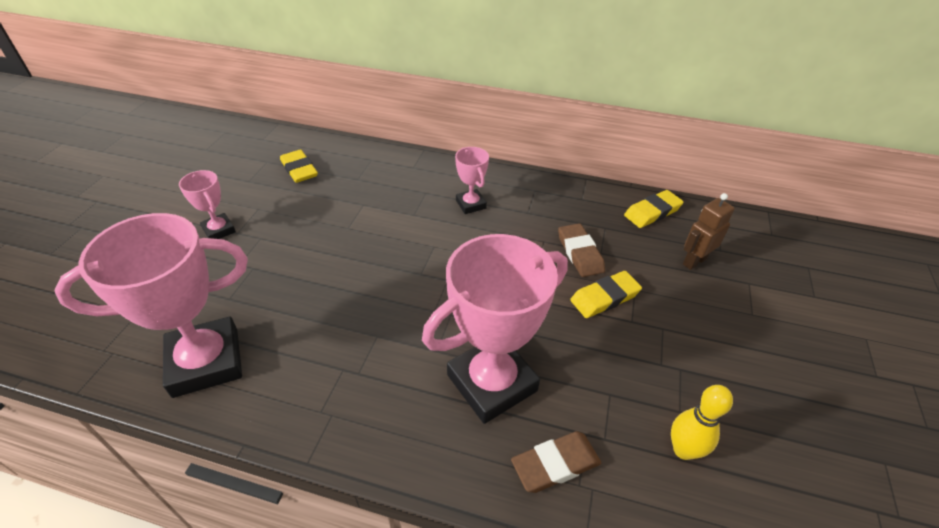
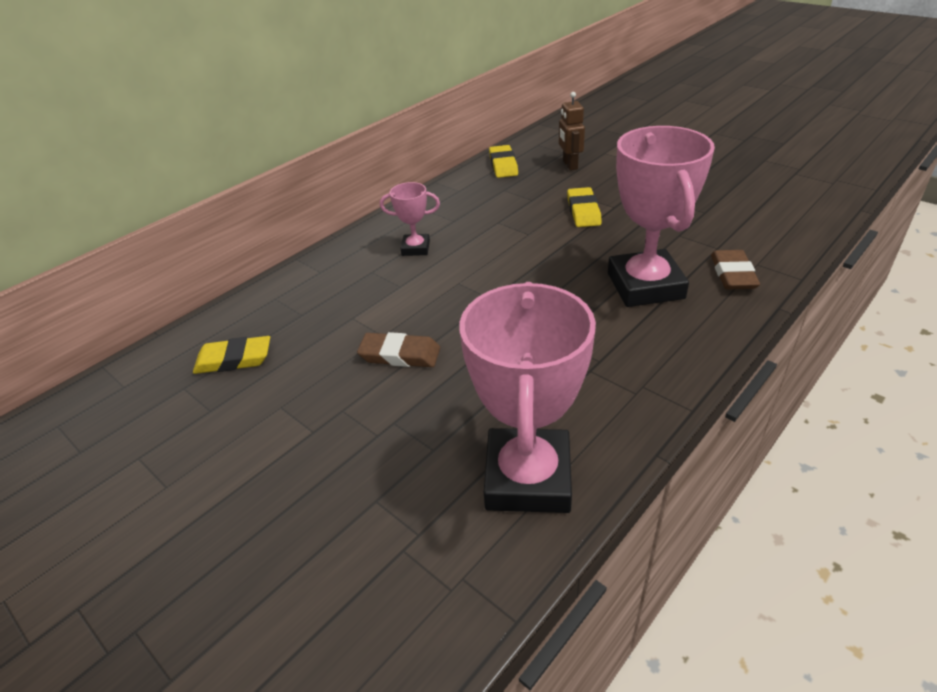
camera: 60 degrees left, 5 degrees down
(219, 230) = (293, 449): pink trophy -> none
(579, 253) = (526, 209): brown eraser -> brown eraser (400, 355)
(683, 450) = (736, 220): yellow bowling pin -> none

